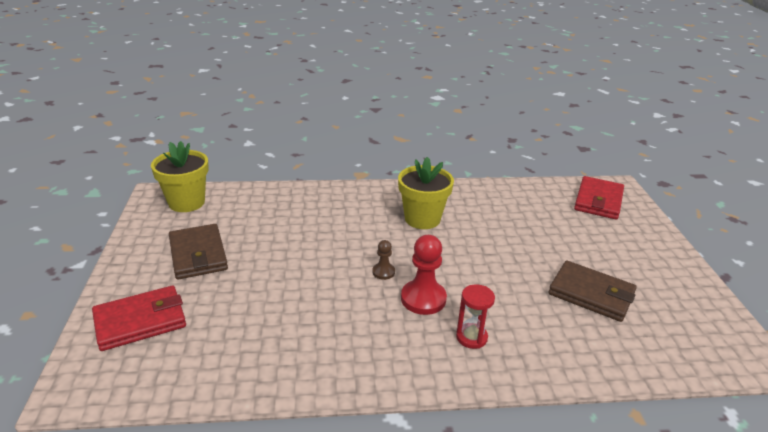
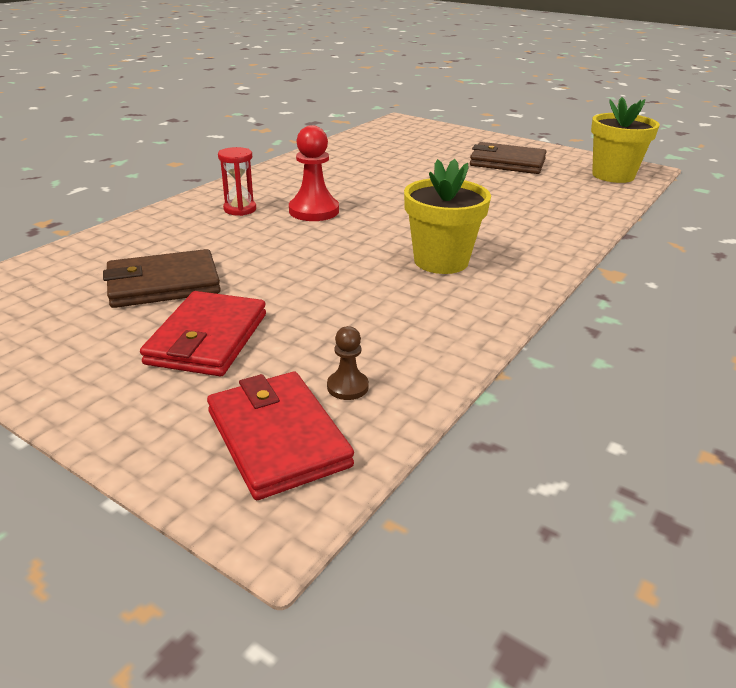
camera: 130 degrees right, 0 degrees up
(140, 321) = (442, 138): red wallet -> red wallet (207, 339)
(383, 272) = (376, 210): brown pawn -> brown pawn (347, 387)

